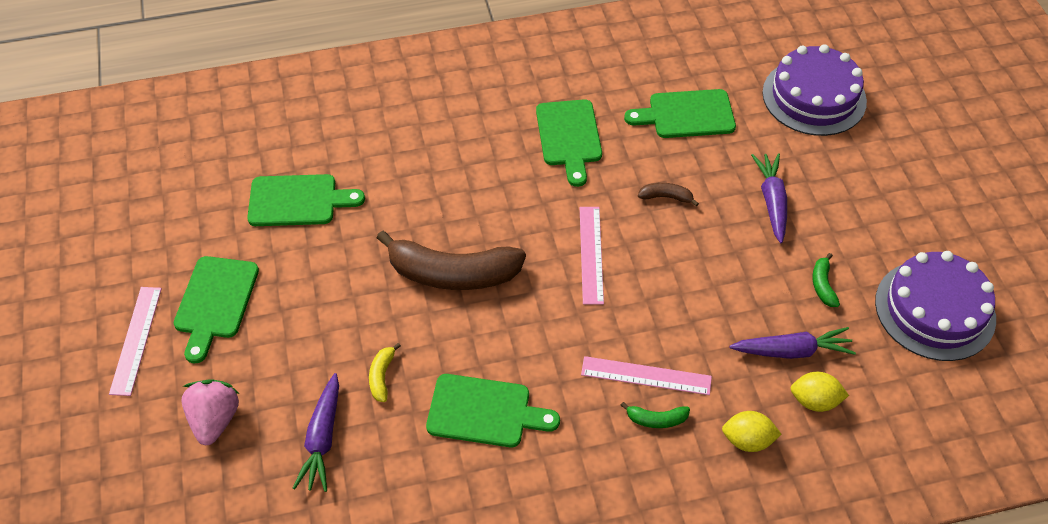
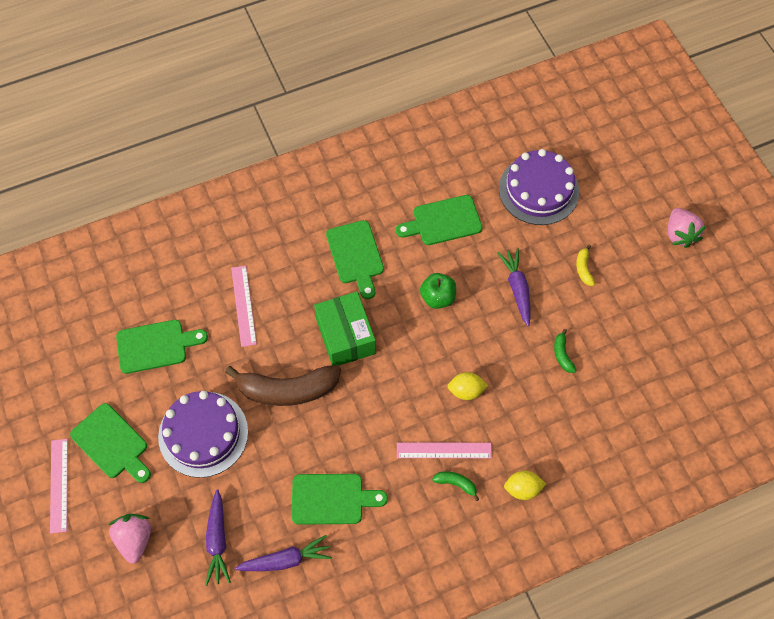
camera: 10 degrees left, 10 degrees up
(215, 302) = (112, 443): green cutting board -> green cutting board turned 45 degrees counterclockwise
(382, 376) = (251, 483): yellow banana -> yellow banana (583, 269)
(539, 224) = (345, 336): none -> green box
(591, 254) = (388, 356): pink ruler -> pink ruler (243, 305)
(656, 419) = (456, 484): green banana -> green banana turned 150 degrees counterclockwise
(666, 197) = (437, 297): brown banana -> green apple
(792, 351) = (546, 412): purple carrot -> purple carrot (286, 560)
(814, 401) = (566, 450): yellow lemon -> yellow lemon (466, 391)
(934, 310) = (644, 362): purple cake -> purple cake (203, 434)
(995, 169) = (680, 234): none -> pink strawberry

